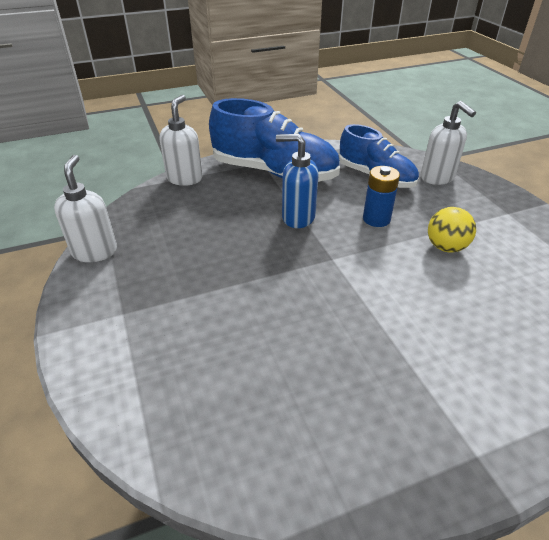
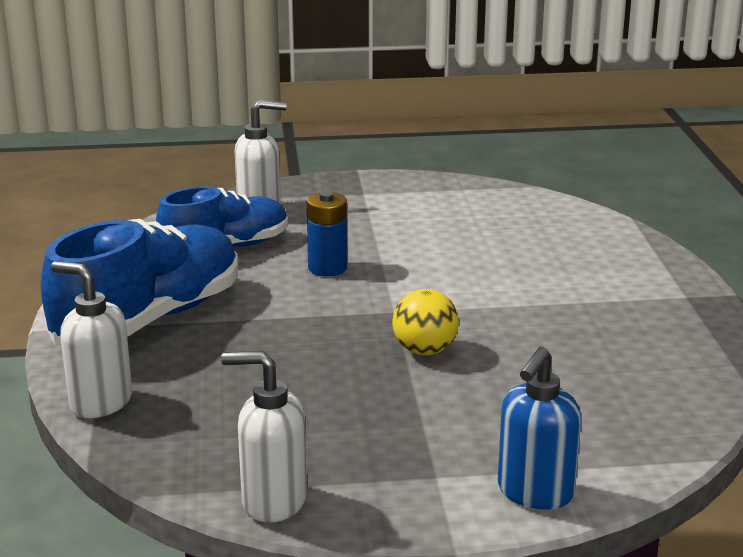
camera: 75 degrees left, 15 degrees down
(297, 217) = (288, 319): blue soap dispenser -> blue soap dispenser (534, 493)
(446, 247) = (408, 241): yellow ball -> yellow ball (424, 350)

